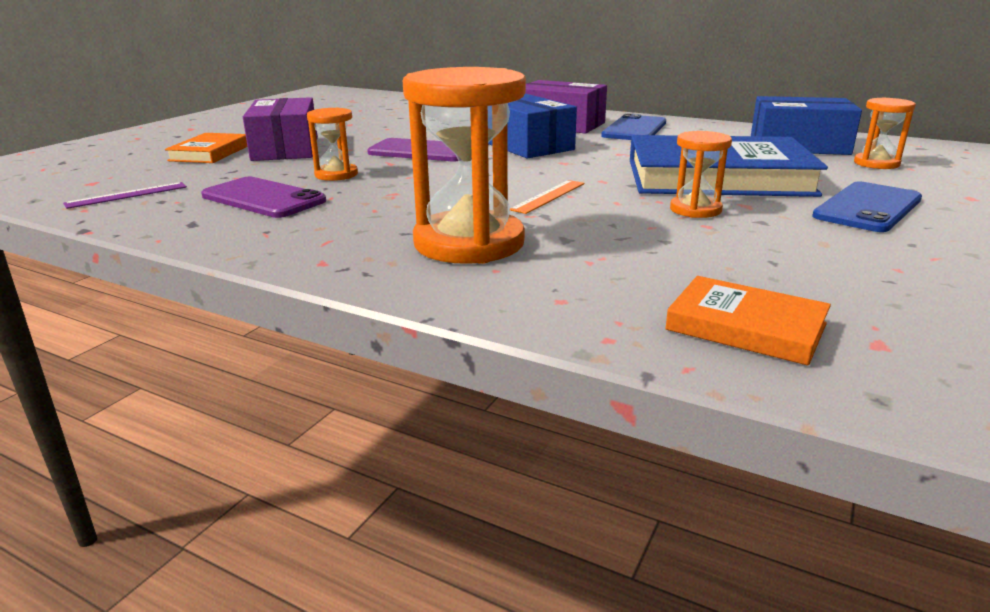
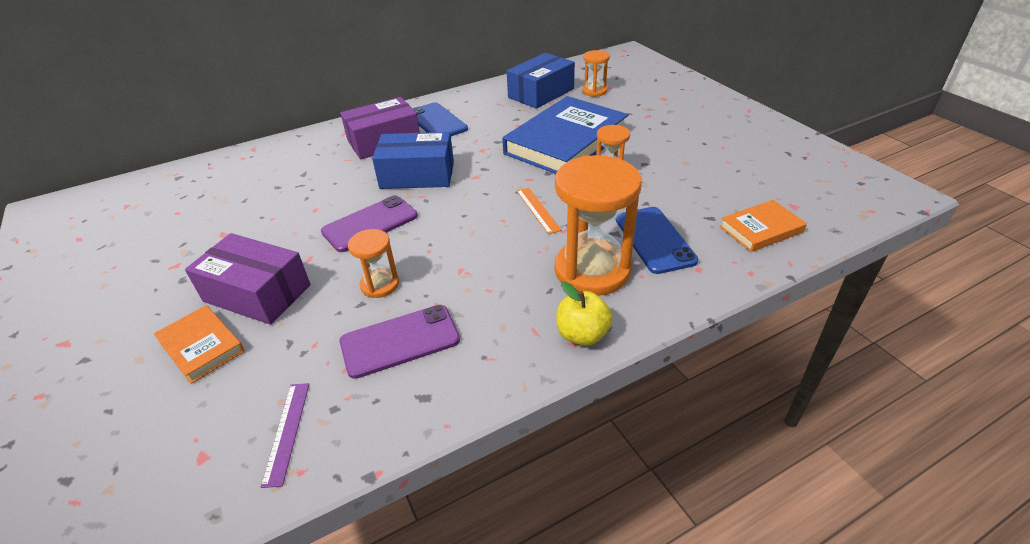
camera: 55 degrees left, 15 degrees up
(341, 263) = (582, 335): none -> yellow apple
(868, 208) = (653, 128): blue phone -> blue phone (654, 240)

